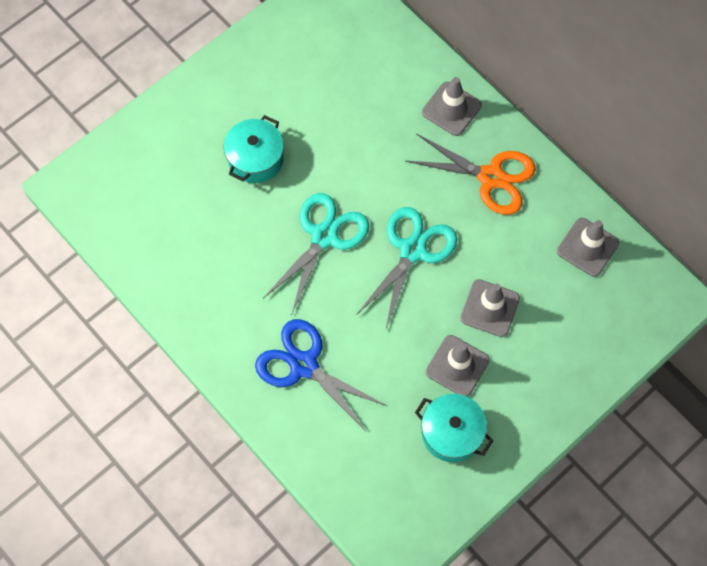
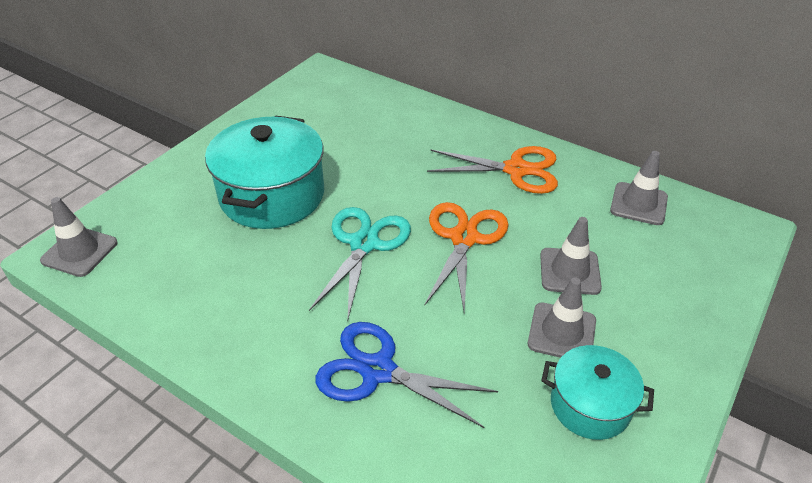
camera: 15 degrees left, 25 degrees down
(255, 159) = (272, 195): turquoise pot -> turquoise pot, size x1.74
(413, 250) = (464, 238): turquoise scissors -> orange scissors
(451, 109) = (456, 131): grey traffic cone -> grey traffic cone (79, 252)

